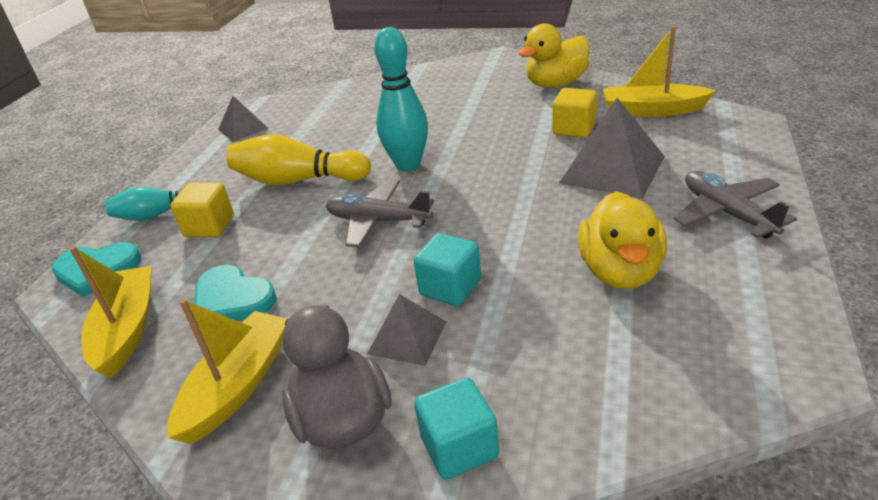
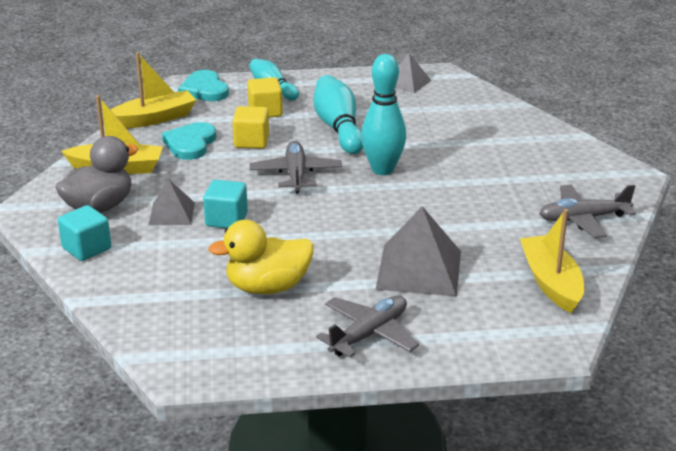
camera: 65 degrees right, 5 degrees down
(298, 180) = (338, 128): yellow bowling pin -> turquoise bowling pin
(556, 84) = (583, 219): yellow duck -> grey plane
(574, 129) = (487, 241): yellow cube -> yellow cube (251, 141)

